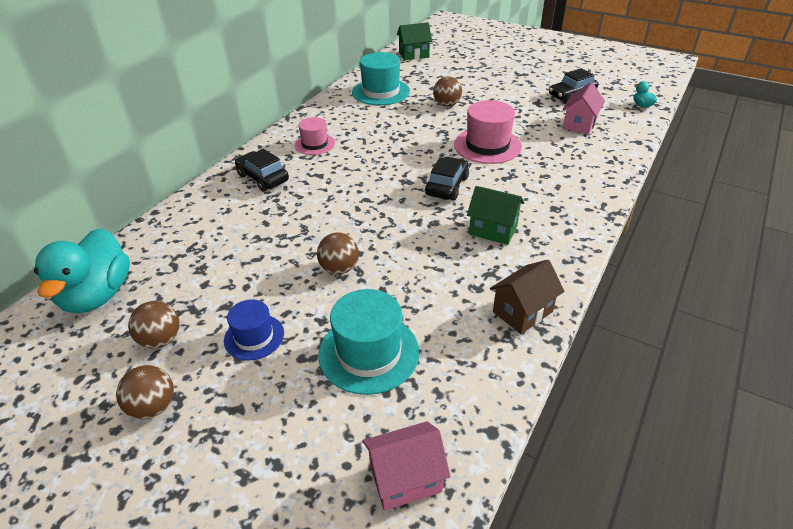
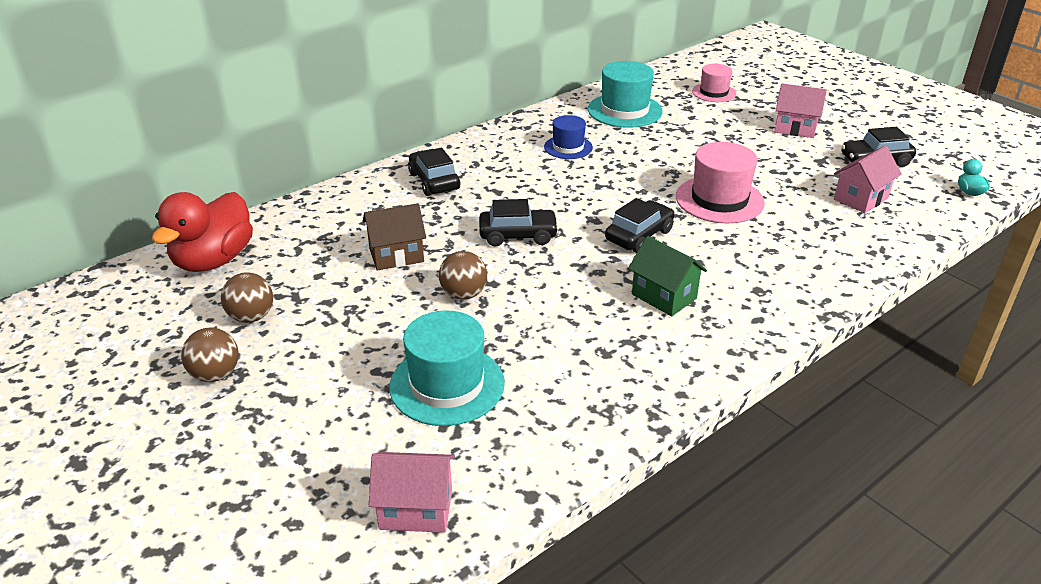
camera: 20 degrees right, 5 degrees down
(97, 295) = (214, 260): turquoise duck -> red duck
(254, 337) = (340, 338): blue hat -> blue hat (568, 147)
(314, 144) = (511, 156): pink hat -> pink hat (714, 92)
(355, 208) = (518, 235): none -> black car
(414, 55) = (694, 72): green house -> none
(447, 104) = (698, 141): brown ball -> none
(506, 83) = (795, 128): none -> pink house
(522, 312) = (642, 391): brown house -> brown house (396, 255)

